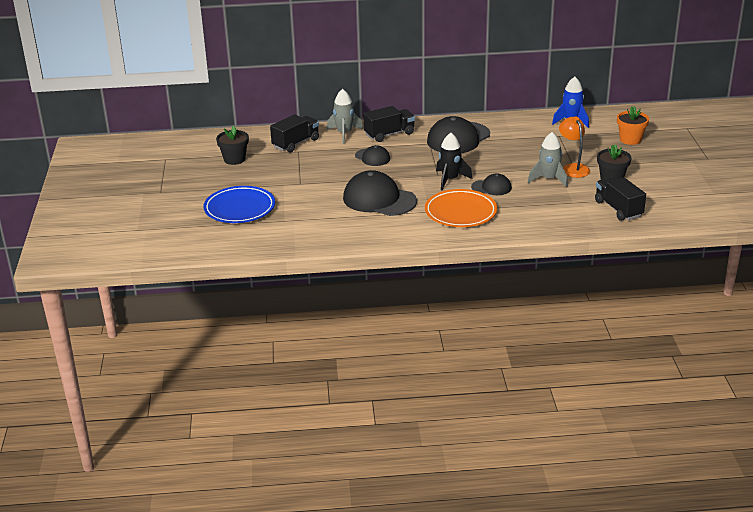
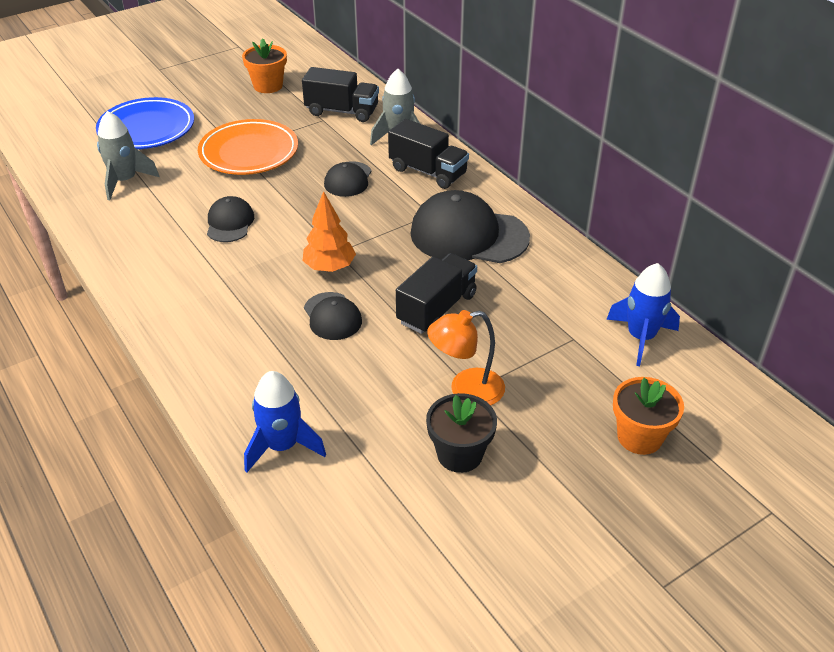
camera: 60 degrees right, 10 degrees up
(234, 159) = (268, 86): black flower pot -> orange flower pot
(379, 199) = (230, 223): black cap -> black cap, size x0.53
(450, 180) = (329, 267): black rocket -> orange tree
(460, 212) = (234, 308): orange plate -> orange plate (249, 152)
(548, 179) = (403, 372): grey rocket -> grey rocket (125, 181)
(573, 168) = (466, 390): orange lamp -> orange lamp turned 150 degrees counterclockwise
(575, 219) = (282, 446): none -> blue rocket
(618, 209) = (351, 496): black truck -> black truck (437, 308)

